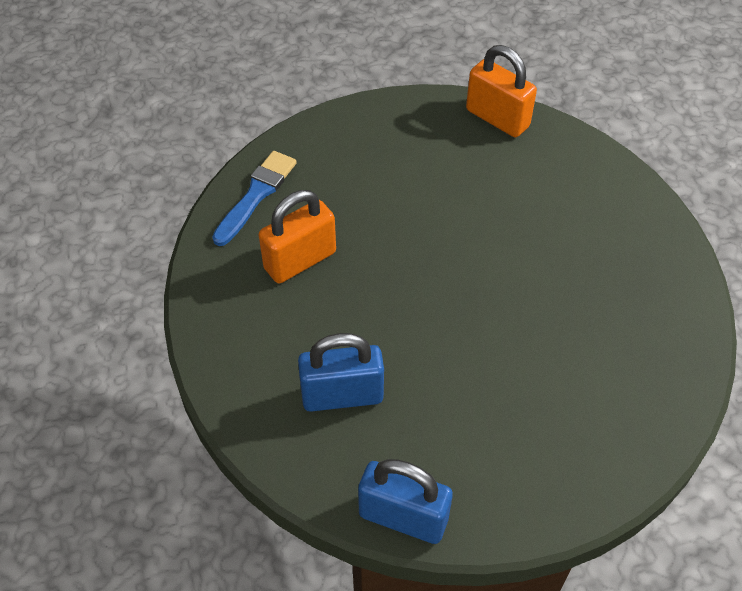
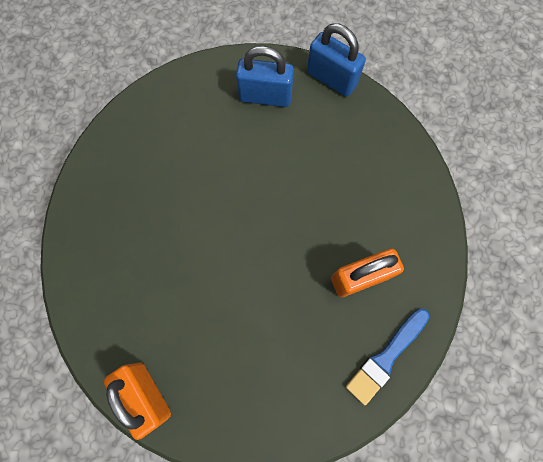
camera: 165 degrees left, 20 degrees up
(342, 395) = (351, 160): blue padlock -> blue padlock (265, 97)

